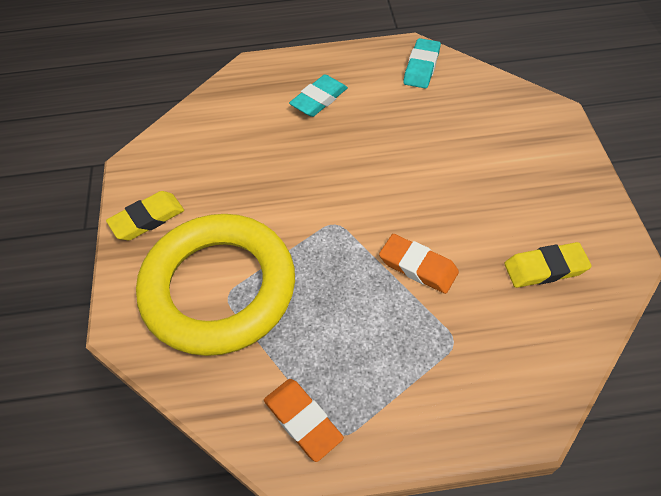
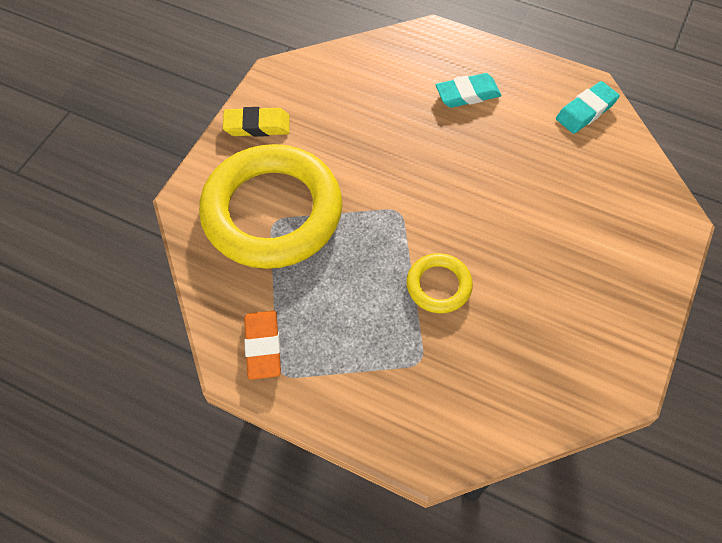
camera: 30 degrees right, 5 degrees up
(418, 266) = (438, 285): orange eraser -> yellow ring
(545, 268) = (545, 350): yellow eraser -> none

